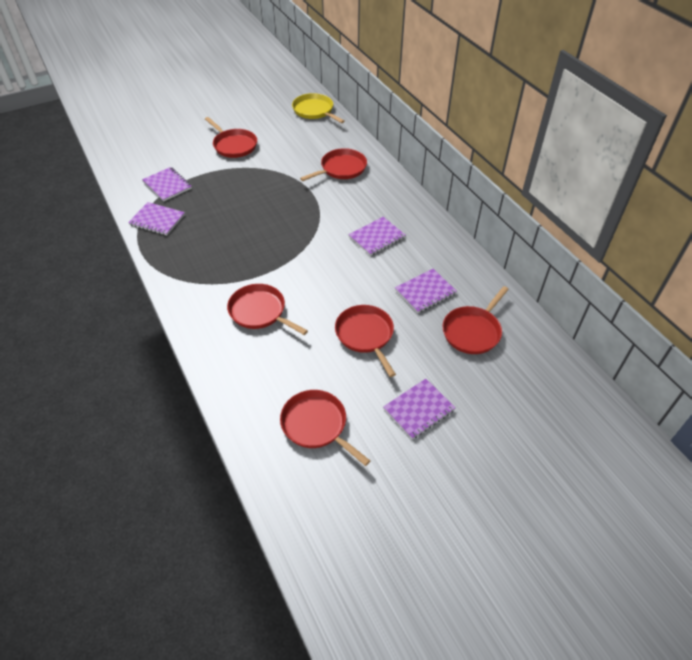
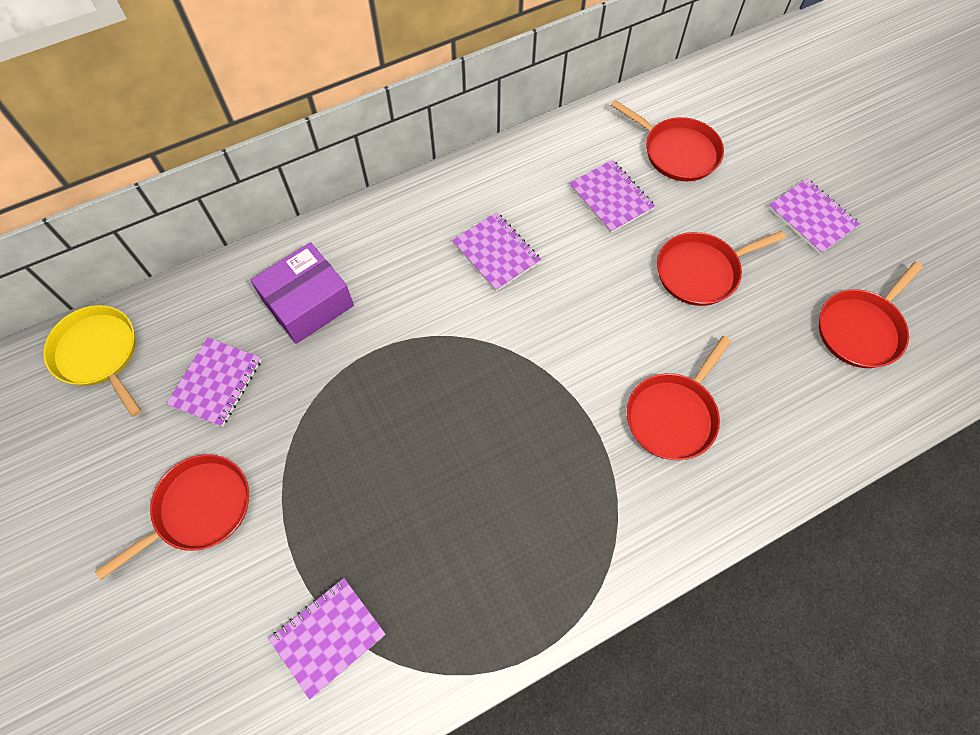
camera: 90 degrees left, 15 degrees up
(157, 220) = (444, 636): purple notebook -> purple notebook (216, 383)
(314, 111) = (98, 354): yellow pan -> yellow pan turned 90 degrees clockwise
(341, 168) = (308, 303): red pan -> purple box

